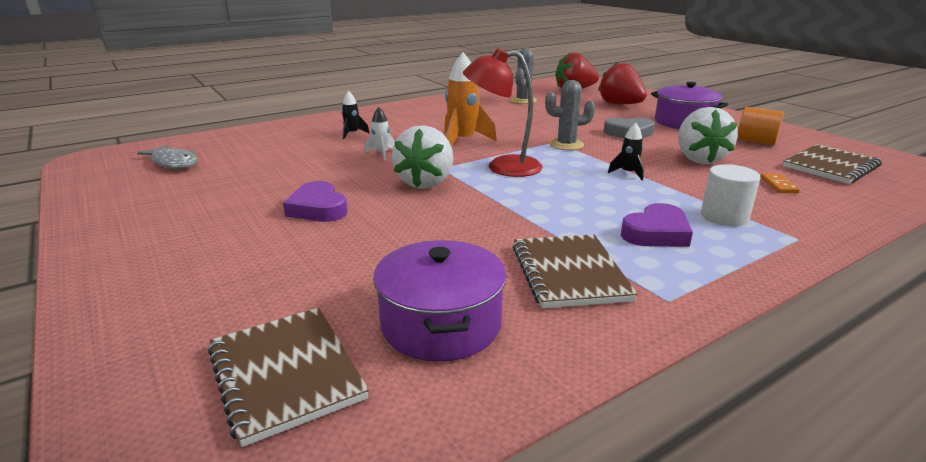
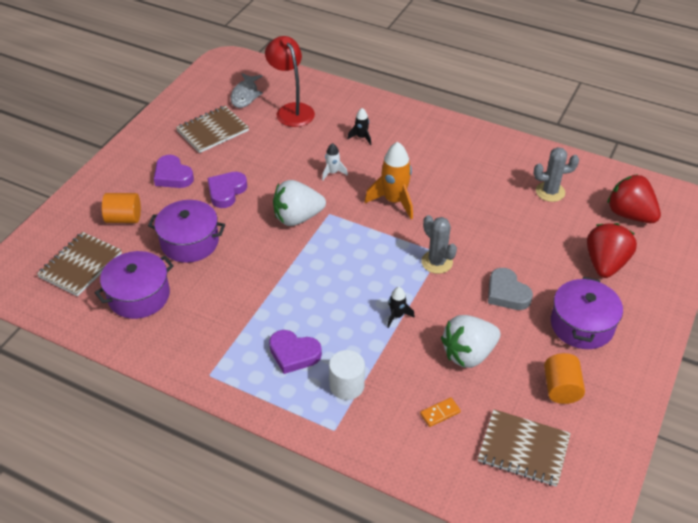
camera: 60 degrees right, 20 degrees up
(222, 235) = (173, 176): none -> purple heart
(240, 295) = (124, 218): none -> orange cylinder
(375, 253) = (189, 242): none -> purple pot
(502, 167) = (356, 243): red lamp -> red lamp (291, 110)
(569, 273) = (215, 327): brown notebook -> brown notebook (212, 131)

